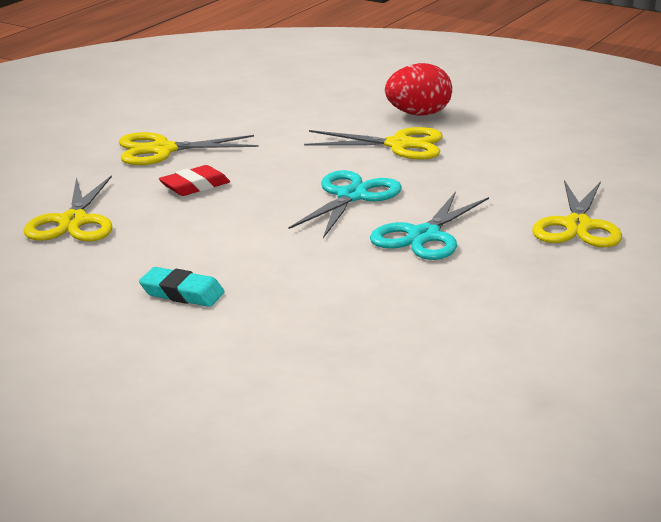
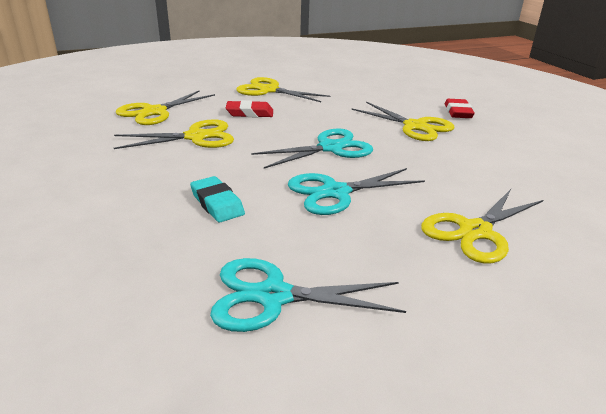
camera: 35 degrees right, 5 degrees up
(182, 293) = (122, 172): turquoise eraser -> turquoise eraser (217, 203)
(187, 233) = (196, 137): none -> yellow scissors
(418, 114) = (458, 112): red egg -> red eraser
(499, 326) = (273, 296): none -> turquoise scissors

